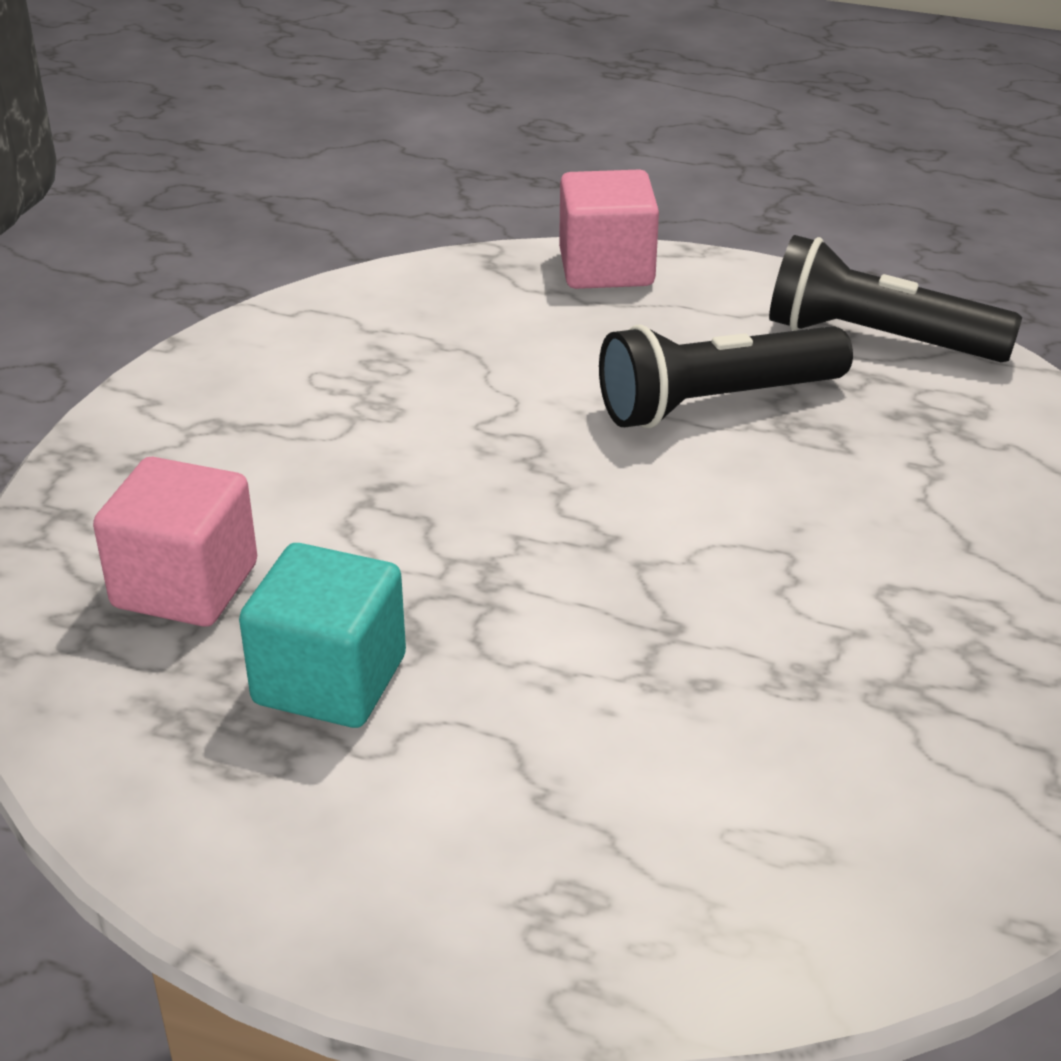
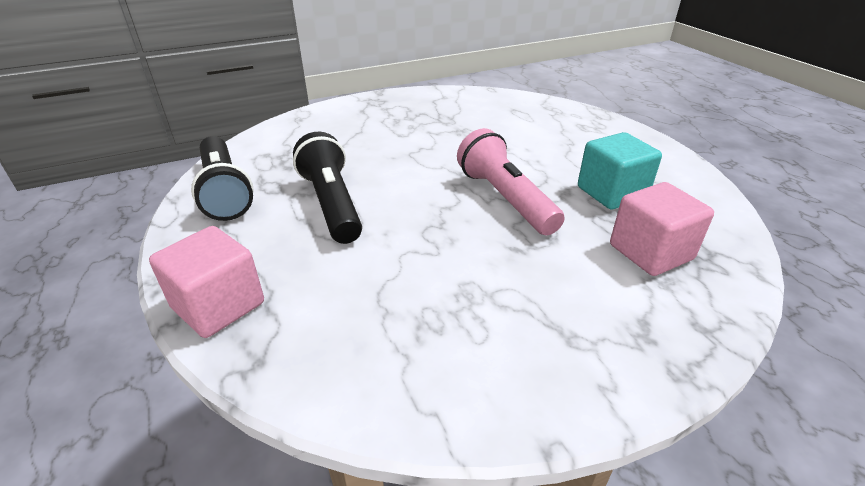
camera: 135 degrees left, 0 degrees up
(495, 555) = (505, 199): none -> pink flashlight
(716, 403) = (332, 204): black flashlight -> black flashlight turned 135 degrees counterclockwise

